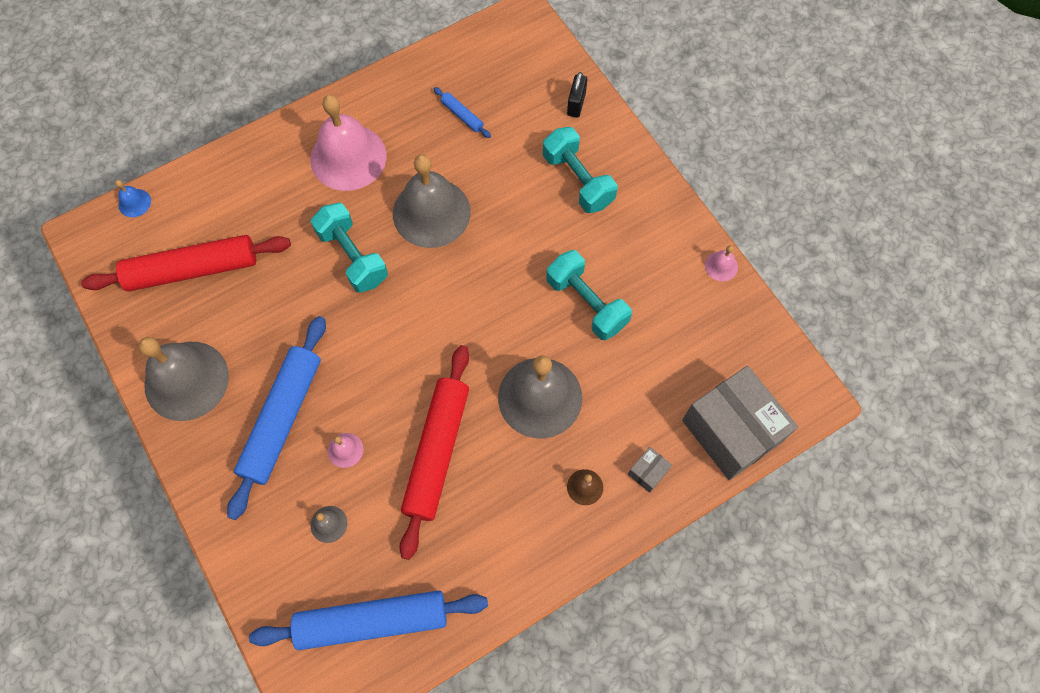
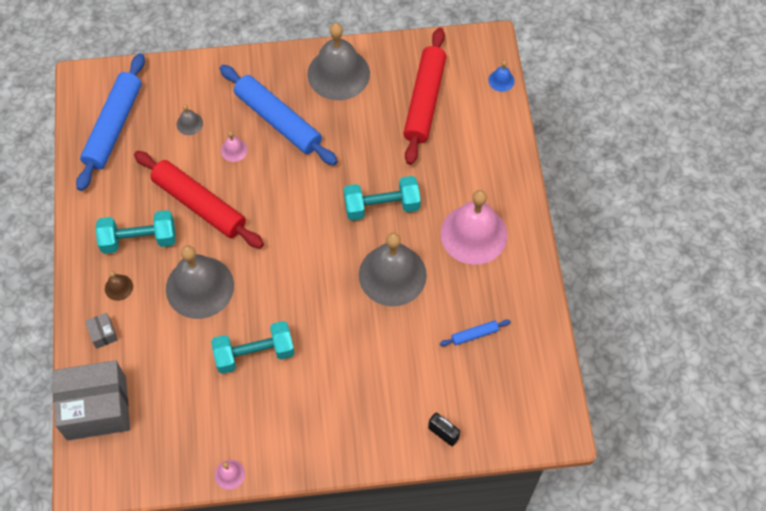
camera: 115 degrees right, 5 degrees down
(578, 180) = (367, 399): turquoise dumbbell -> turquoise dumbbell (139, 240)

